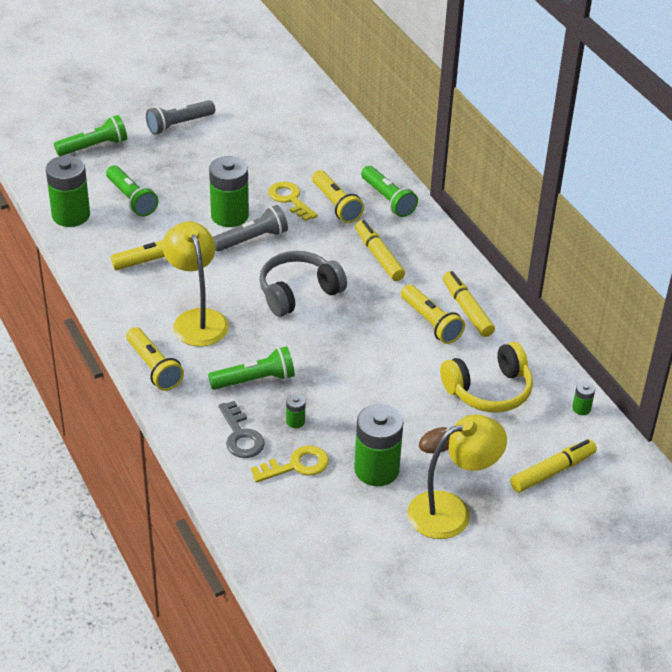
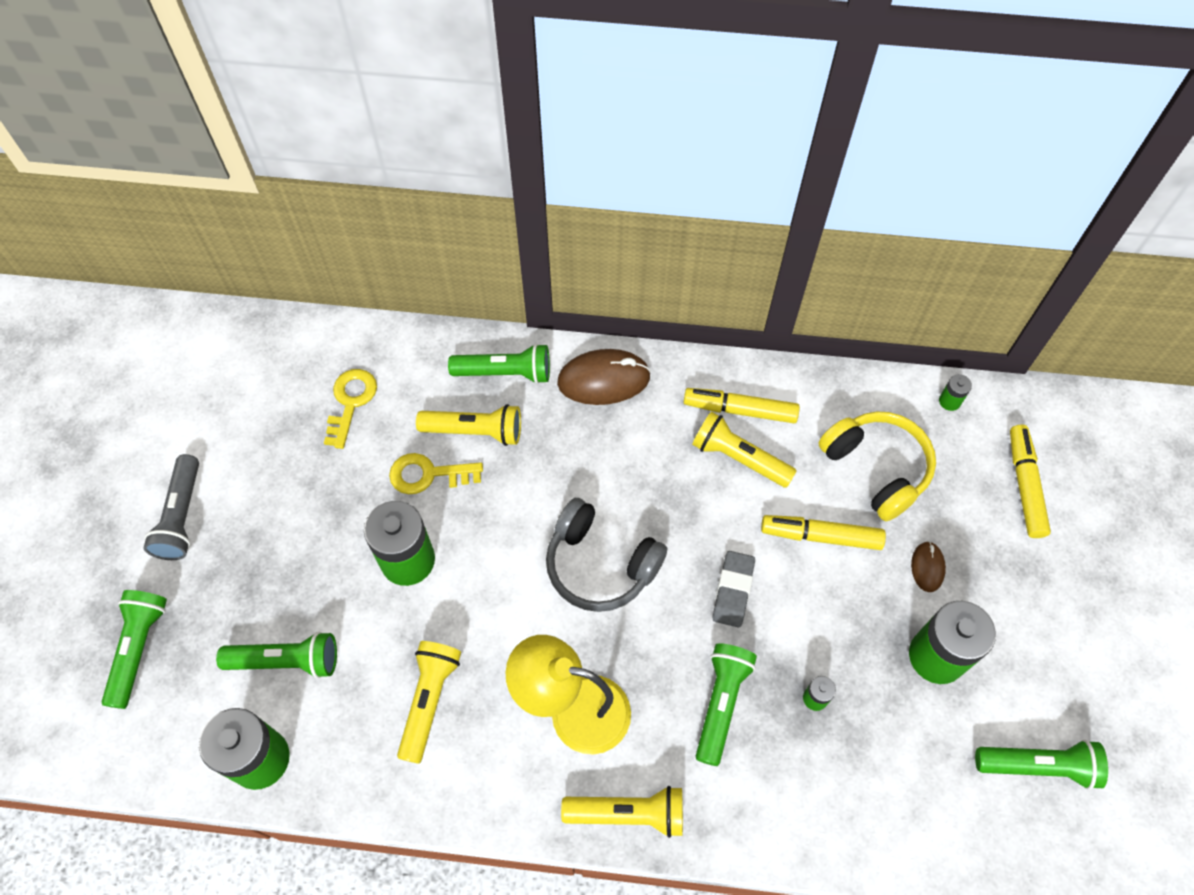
camera: 55 degrees left, 20 degrees up
(241, 436) = (806, 775): grey key -> none
(252, 239) = (470, 560): grey flashlight -> none
(296, 465) = (887, 739): yellow key -> yellow key (351, 402)
(298, 292) = (600, 565): grey headphones -> grey headphones turned 60 degrees counterclockwise
(334, 356) = (733, 591): none -> grey eraser
(342, 548) = (1038, 766): none -> green flashlight
(378, 256) = (595, 442): yellow marker -> yellow marker (820, 536)
(426, 241) = (603, 380): none -> brown mouse
(431, 322) = (739, 458): yellow flashlight -> yellow flashlight turned 150 degrees counterclockwise
(451, 511) = (1034, 618): yellow lamp -> none
(489, 390) = (876, 468): yellow headphones -> yellow headphones turned 45 degrees counterclockwise

